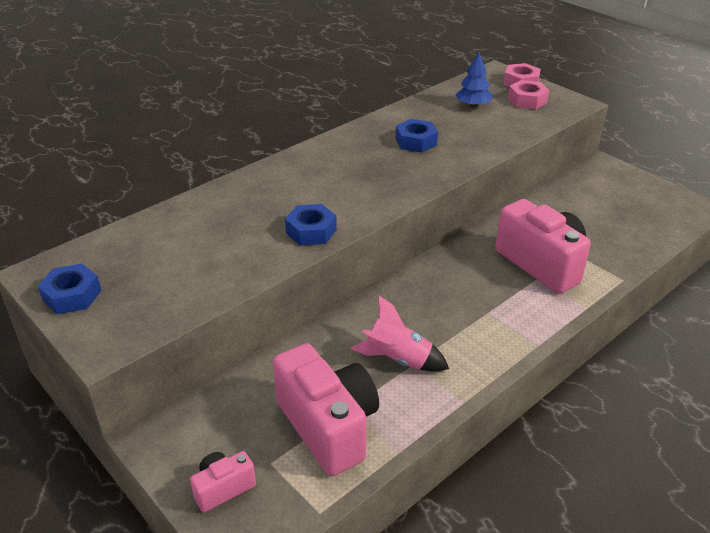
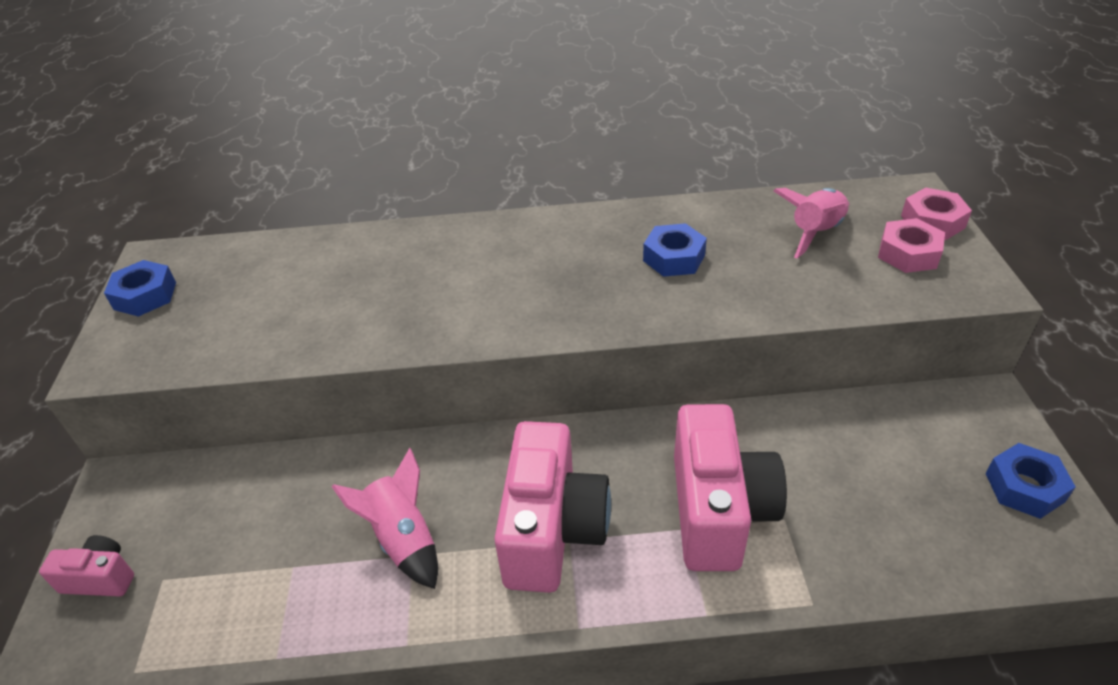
camera: 40 degrees right, 5 degrees up
(311, 231) = (415, 327): blue nut -> blue nut (1024, 487)
(328, 426) = (251, 575): pink camera -> pink camera (552, 530)
(473, 105) = (815, 233): blue tree -> pink rocket

